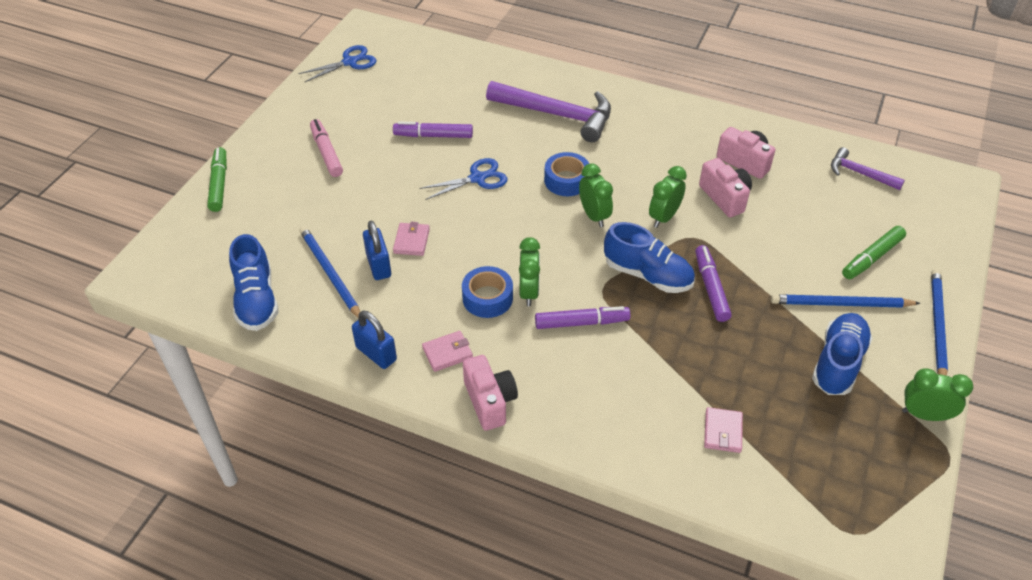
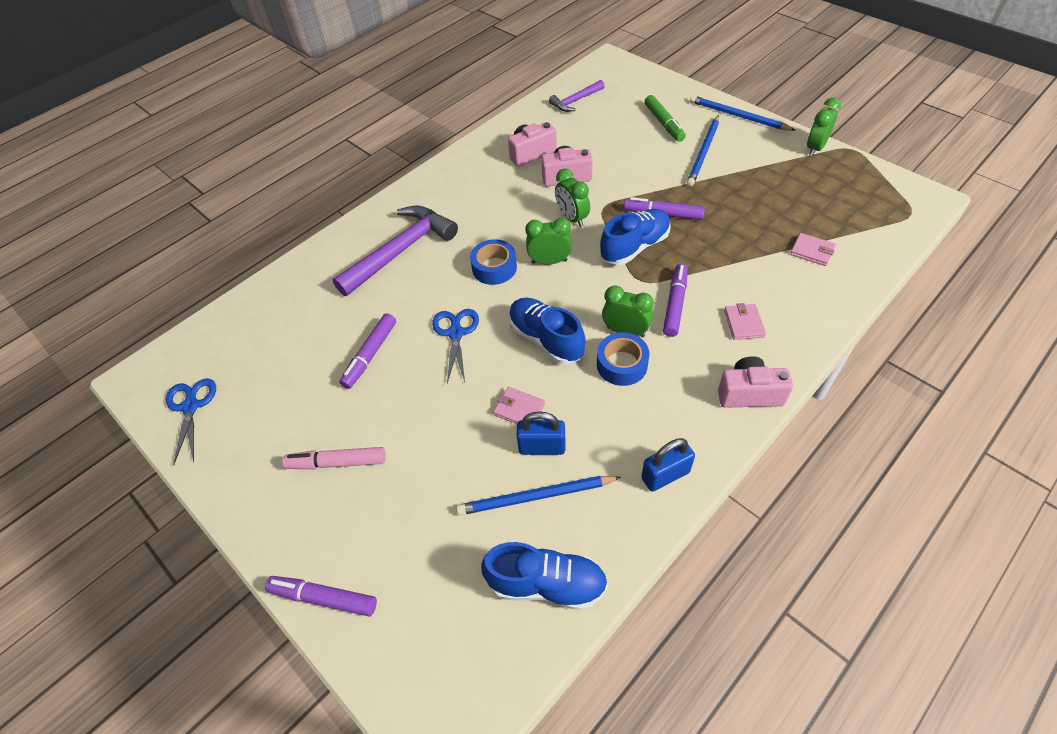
camera: 65 degrees left, 5 degrees up
(219, 184) = (324, 598): green marker -> purple marker
(447, 353) = (681, 413): pink wallet -> pink wallet (743, 324)
(838, 363) = (759, 172): blue shoe -> blue shoe (546, 339)

